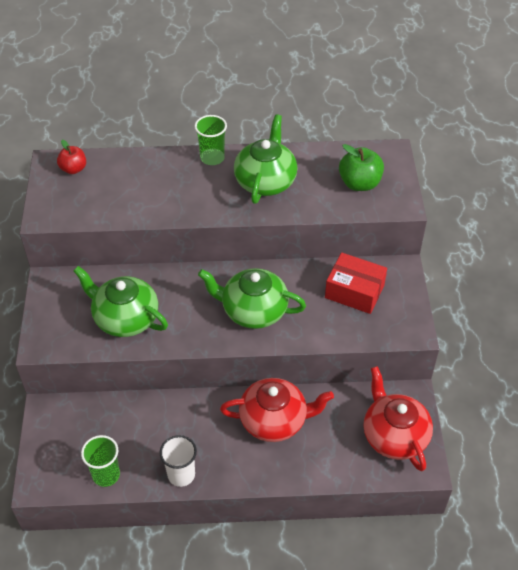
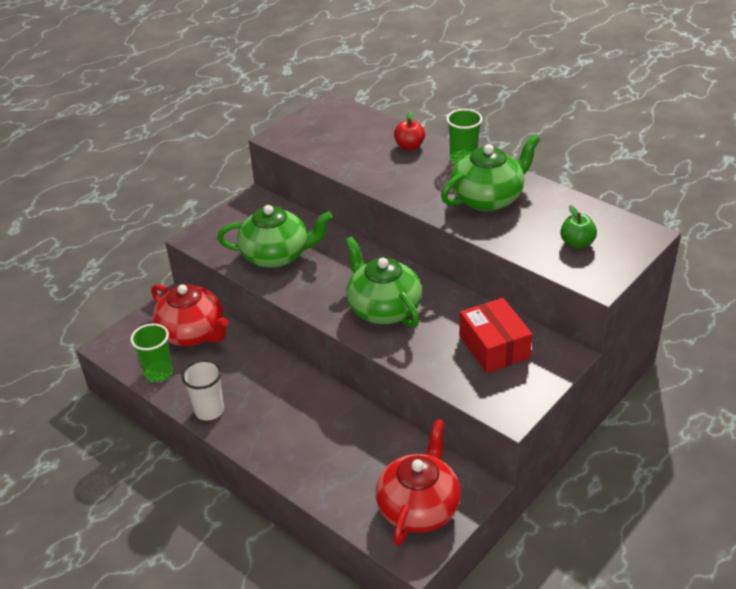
camera: 45 degrees right, 10 degrees down
(73, 169) = (341, 116): red apple -> red apple (409, 147)
(125, 318) = (276, 255): green teapot -> green teapot turned 105 degrees clockwise
(274, 420) = (328, 422): red teapot -> red teapot (193, 333)
(359, 183) = (577, 243): green apple -> green apple, size x0.66

